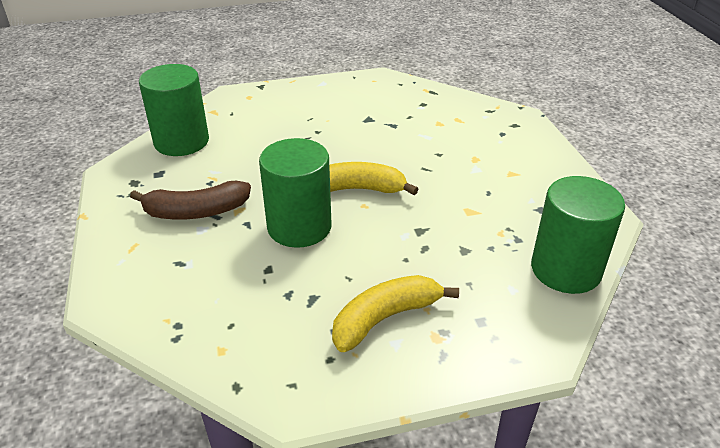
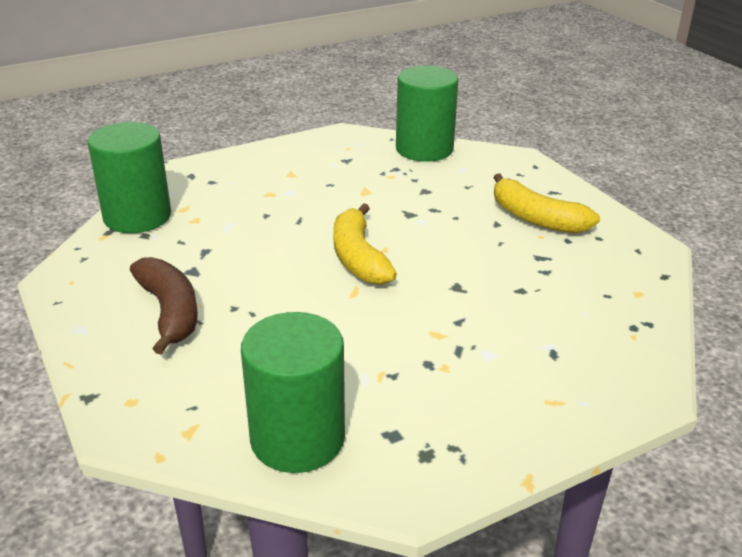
camera: 105 degrees left, 5 degrees down
(196, 212) = (460, 367): brown banana -> brown banana (170, 312)
(299, 227) = (444, 283): green cylinder -> green cylinder (137, 216)

